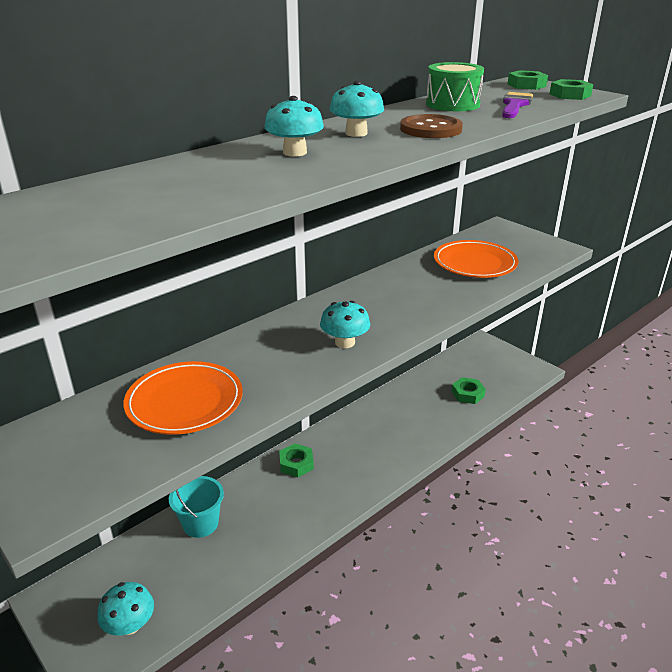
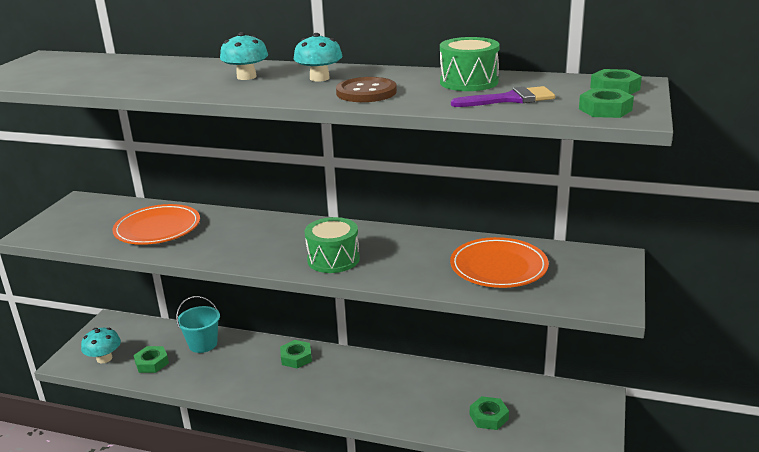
camera: 60 degrees right, 5 degrees down
(190, 579) = (152, 363): none -> green nut
(345, 342) = (280, 253): turquoise mushroom -> none
(387, 320) = (333, 259): none -> green drum

